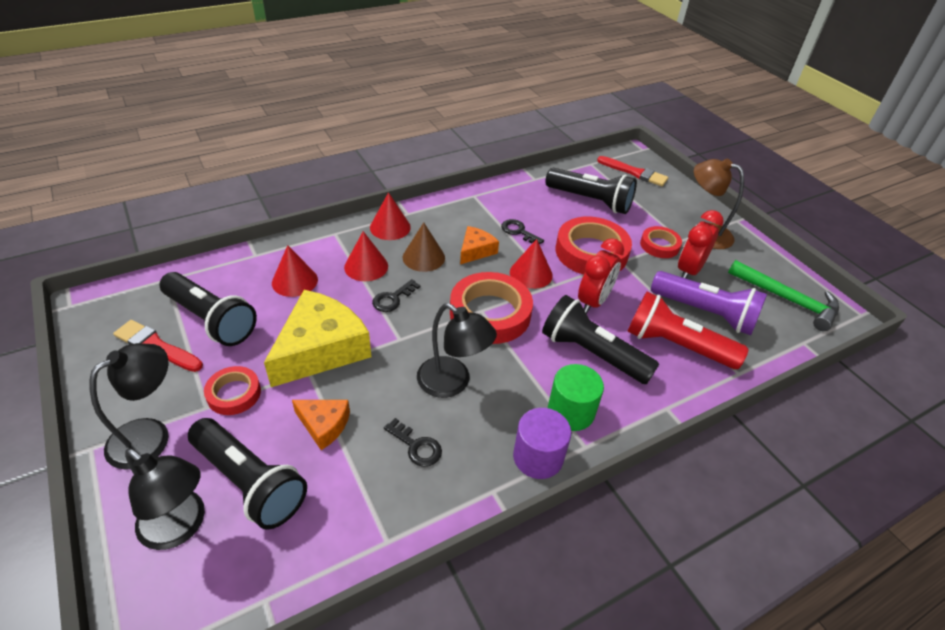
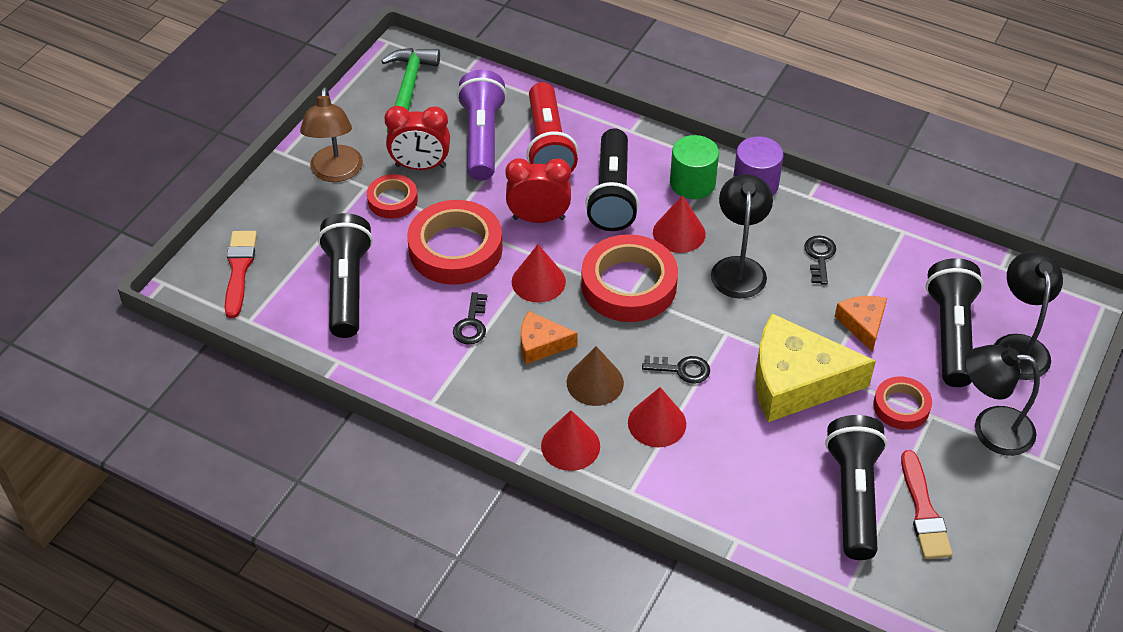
camera: 120 degrees left, 5 degrees up
(294, 281) = (738, 469): red cone -> red cone (679, 233)

